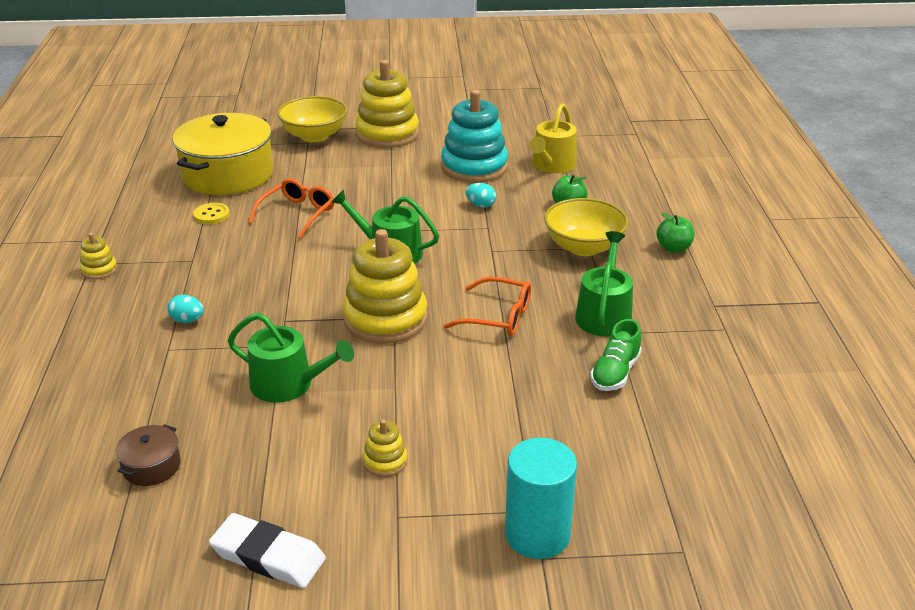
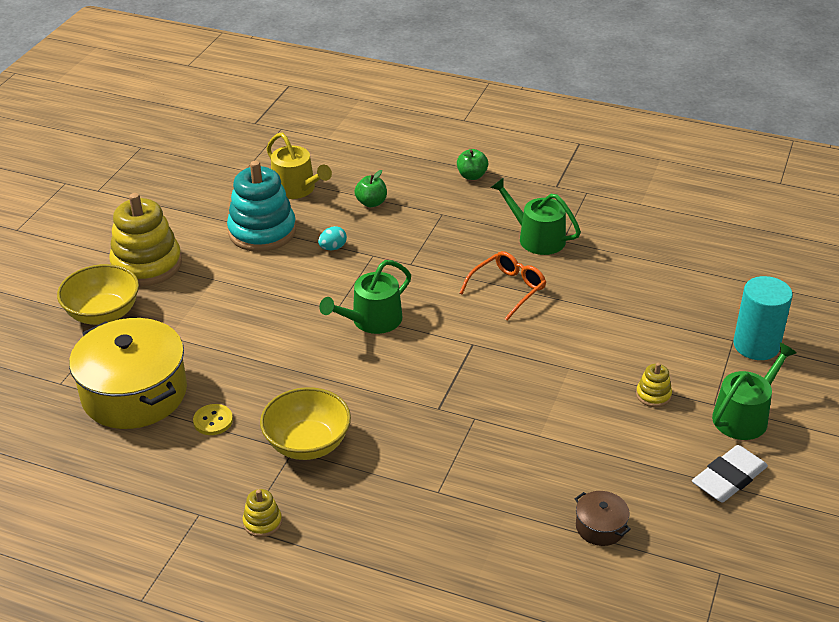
camera: 65 degrees left, 5 degrees up
(187, 320) = (399, 471): turquoise egg -> none
(289, 384) = (533, 425): green watering can -> green watering can (744, 416)
(297, 214) = (259, 361): orange glasses -> none
(385, 319) = (473, 349): yellow stacking toy -> none
(583, 247) = (439, 216): yellow bowl -> yellow bowl (307, 444)
(615, 372) = (609, 257): green shoe -> none

